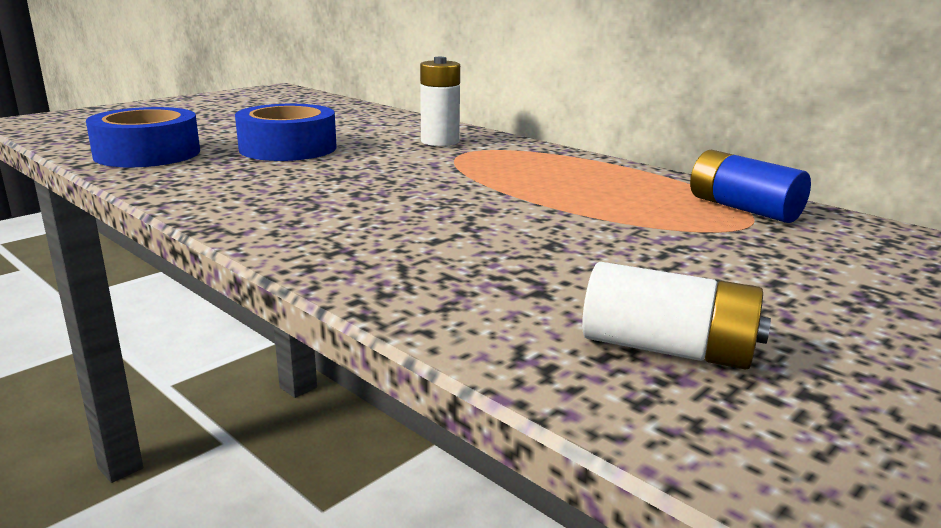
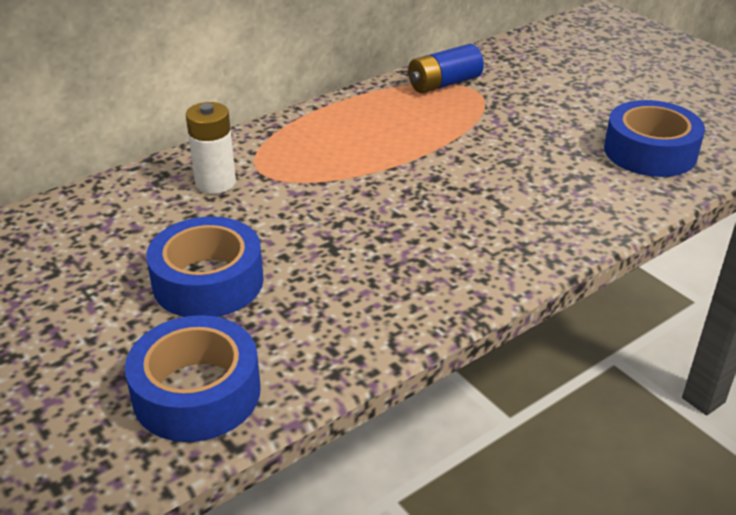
camera: 80 degrees left, 15 degrees up
(667, 349) = (650, 152): white battery -> blue tape

